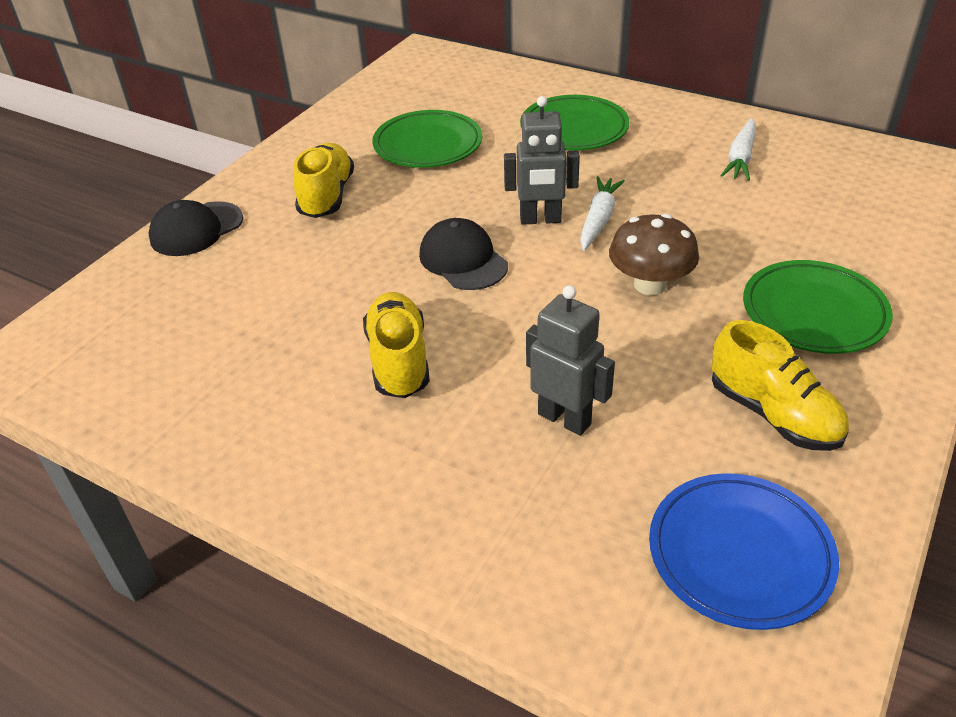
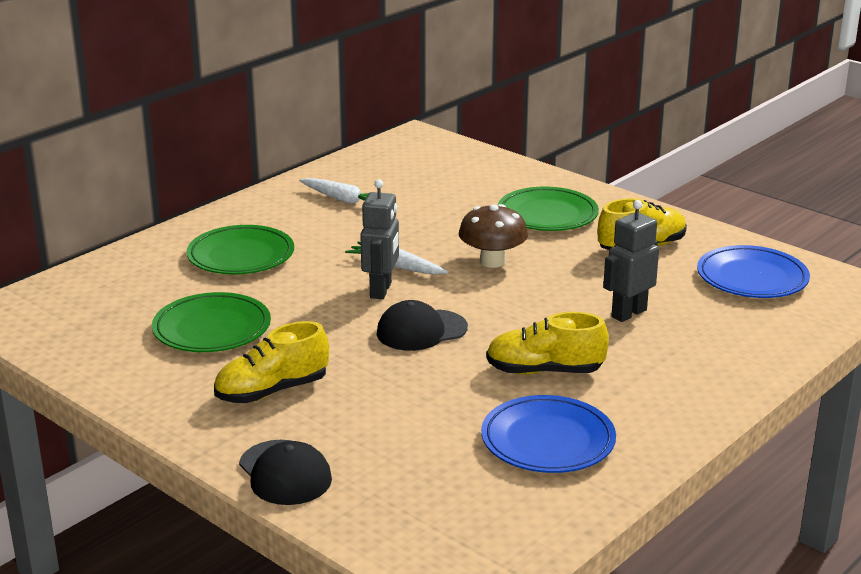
camera: 80 degrees left, 15 degrees down
(254, 381) = (548, 440): none -> blue plate
(326, 196) = (272, 391): yellow shoe -> yellow shoe turned 45 degrees counterclockwise

